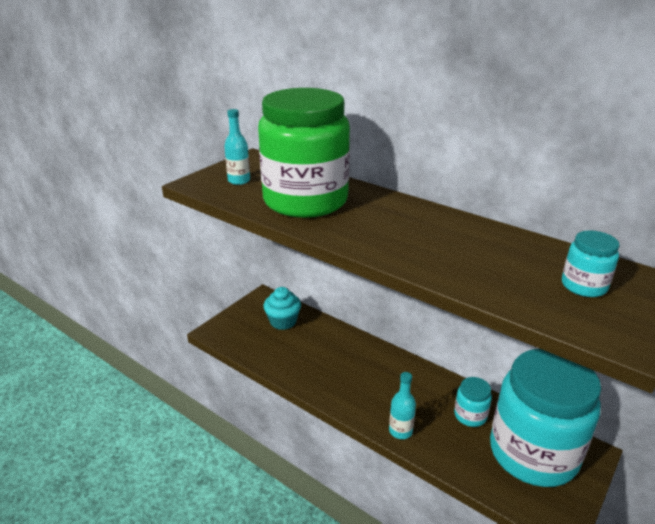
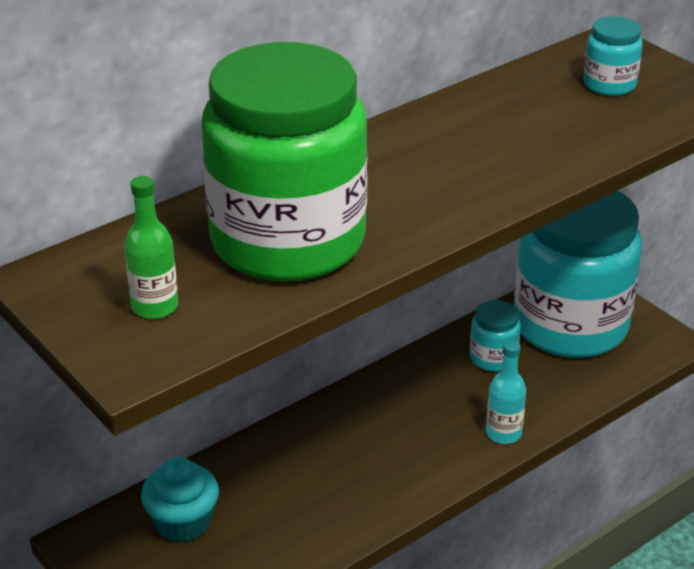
camera: 75 degrees left, 5 degrees up
(239, 181) = (155, 306): turquoise bottle -> green bottle

